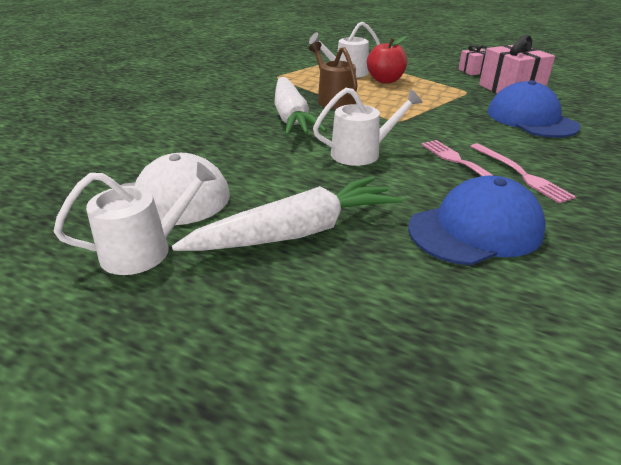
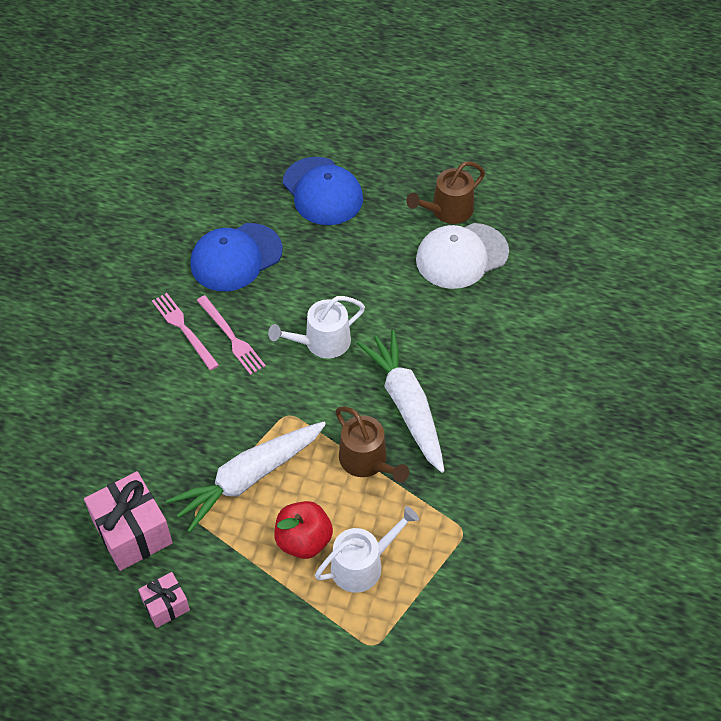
camera: 170 degrees right, 20 degrees up
(145, 250) = (447, 210): white watering can -> brown watering can
(296, 232) = (357, 238): white carrot -> white carrot (249, 478)
(531, 119) = (137, 441): blue cap -> blue cap (322, 191)

